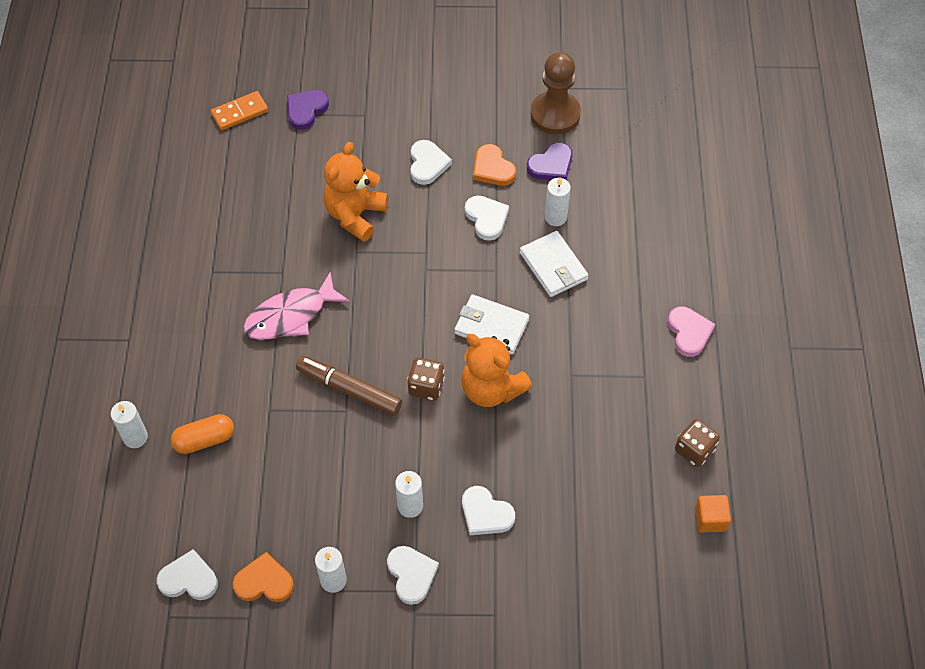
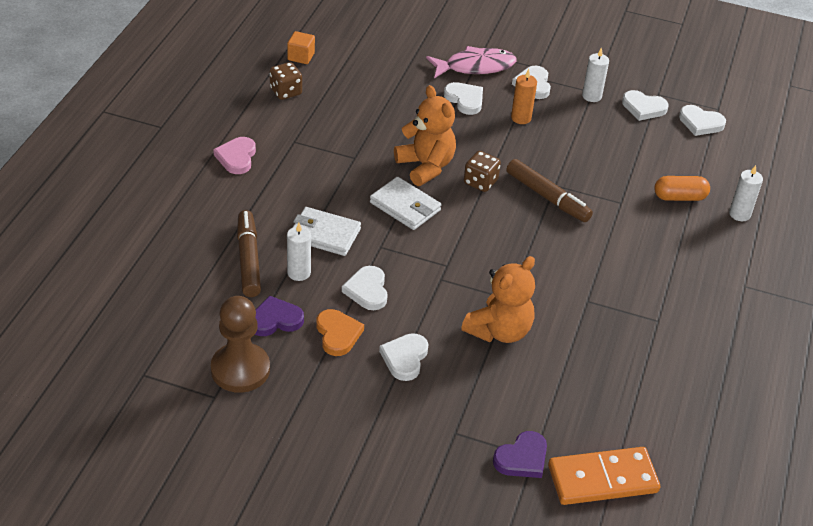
camera: 165 degrees left, 15 degrees down
(240, 112) = (602, 479): orange domino -> orange domino, size x1.58
(264, 582) = (643, 108): orange heart -> white heart
(291, 316) = (586, 263): pink fish -> pink fish (475, 67)
(410, 506) = (521, 118): white candle -> orange candle
(553, 266) = (324, 234): white wallet -> white wallet turned 60 degrees counterclockwise
(607, 216) = (248, 259): none -> brown marker

